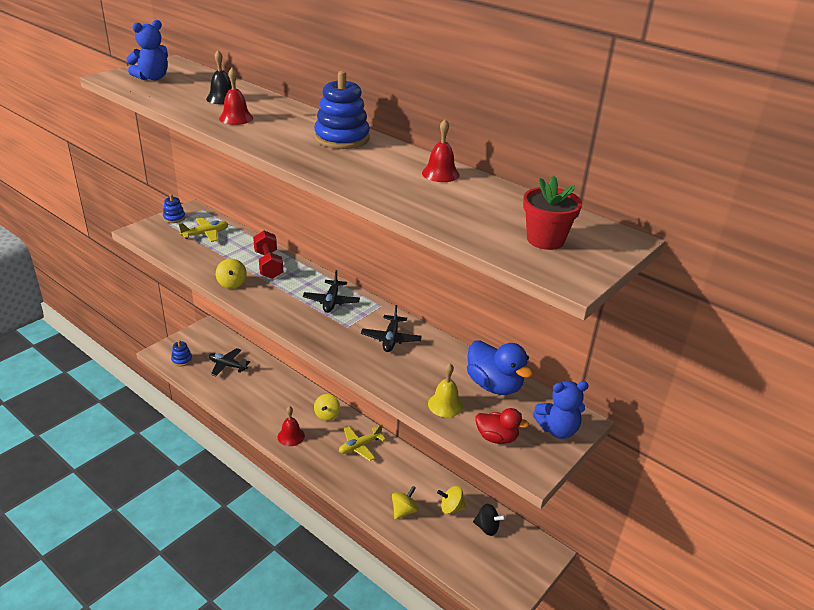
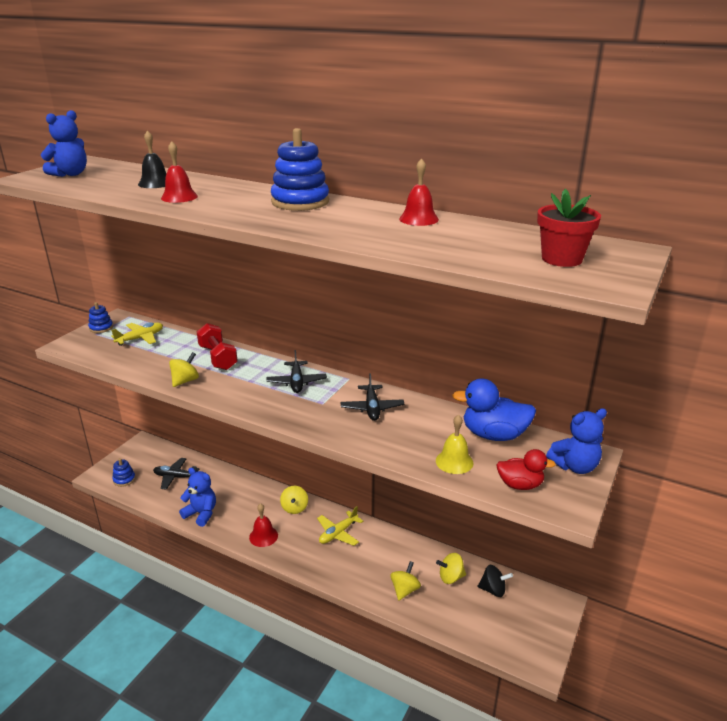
camera: 10 degrees left, 5 degrees down
(232, 284) = (185, 381): yellow spinning top -> yellow spinning top turned 120 degrees counterclockwise
(241, 404) = (201, 514): none -> blue teddy bear
(494, 385) = (494, 435): blue duck -> blue duck turned 150 degrees clockwise

